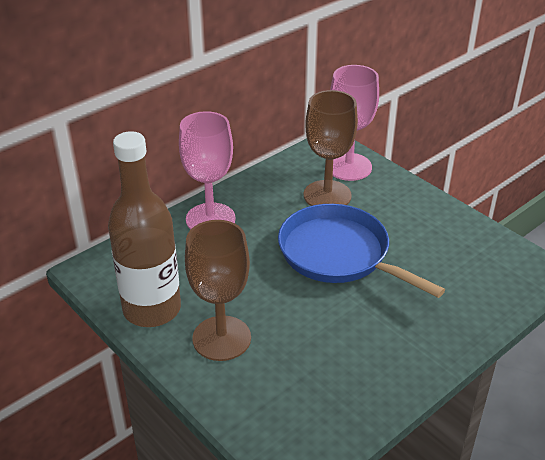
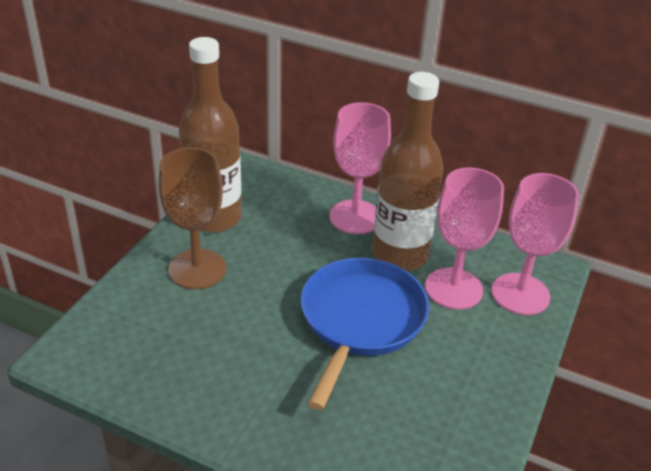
camera: 65 degrees right, 0 degrees up
(274, 210) = (400, 255): none -> brown bottle
(327, 195) = (453, 288): brown goblet -> pink goblet

